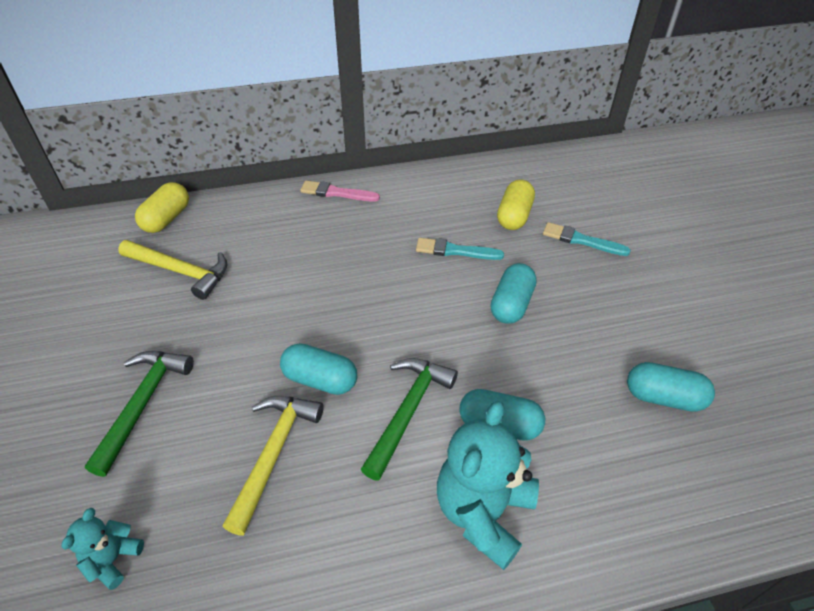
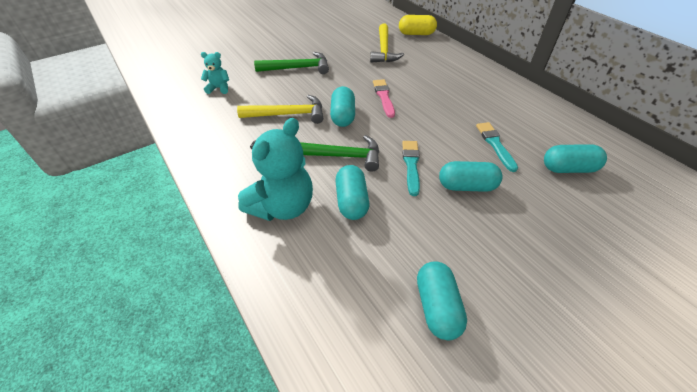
camera: 70 degrees right, 0 degrees up
(337, 193) = (497, 79): pink brush -> pink brush (384, 97)
(483, 512) = (282, 206): turquoise teddy bear -> turquoise teddy bear turned 120 degrees clockwise
(514, 216) = (568, 168): yellow capsule -> turquoise capsule
(582, 240) = (584, 219): turquoise brush -> turquoise brush (411, 165)

